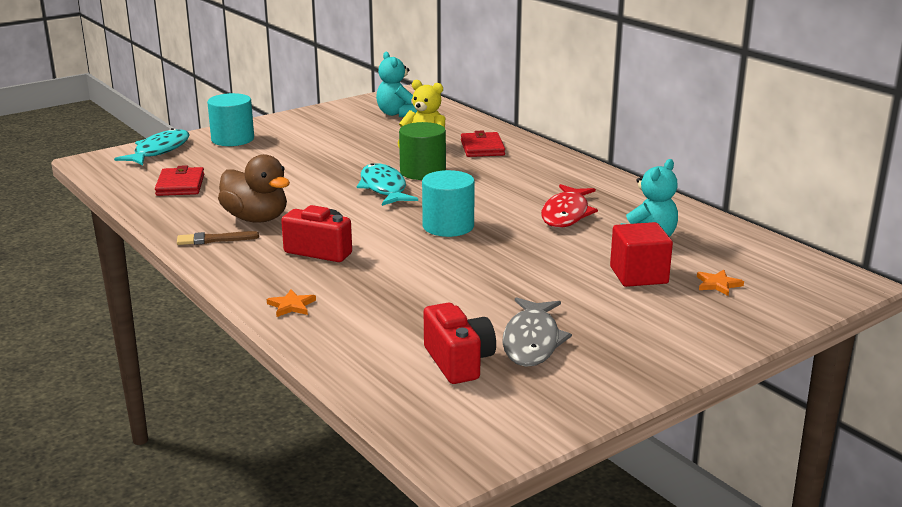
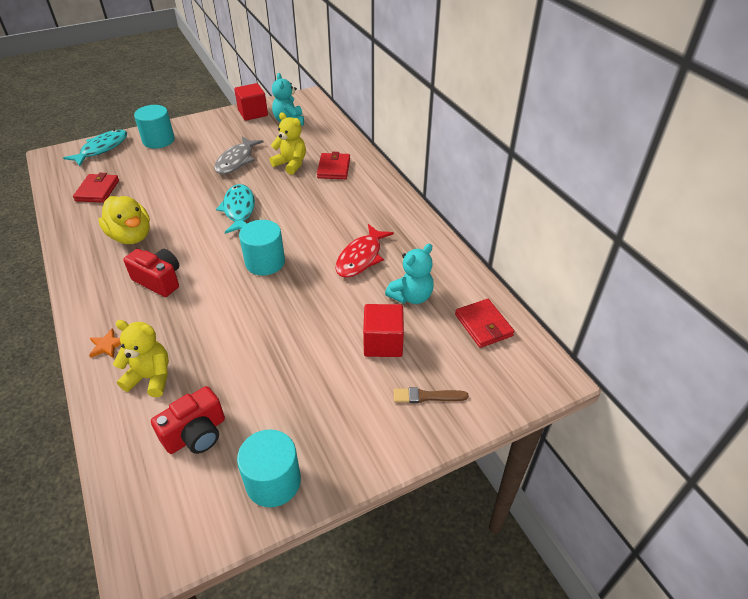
camera: 10 degrees right, 20 degrees up
(214, 239) = (90, 258): brown brush -> brown brush (427, 396)
(256, 218) = (131, 236): brown duck -> yellow duck
(343, 110) = (253, 113): none -> red cube
(368, 325) = (151, 378): none -> yellow teddy bear
(422, 172) = (276, 193): green cylinder -> none
(458, 362) = (196, 434): red camera -> red camera turned 60 degrees clockwise
(532, 341) = (263, 416): grey fish -> grey fish (236, 161)
(579, 387) = (273, 481): none -> turquoise cylinder
(718, 284) = (441, 363): orange star -> none
(748, 253) = (483, 325): none -> red wallet

